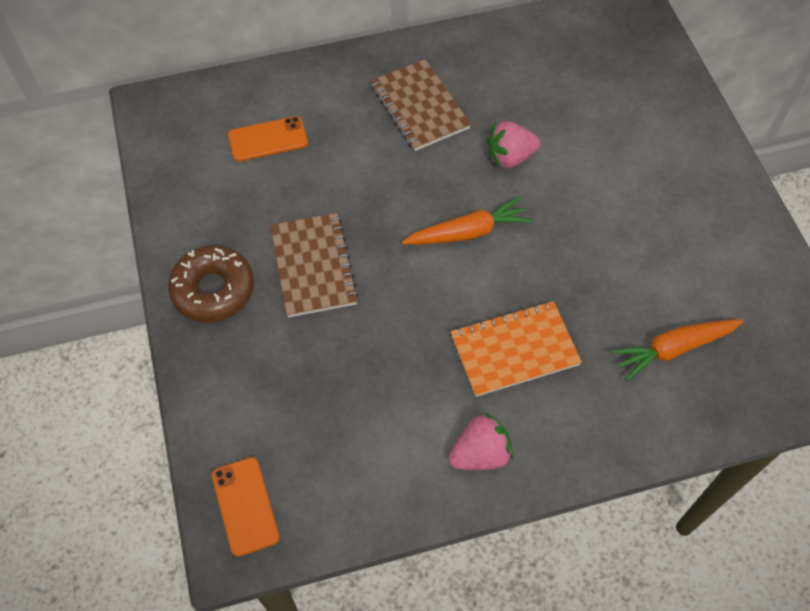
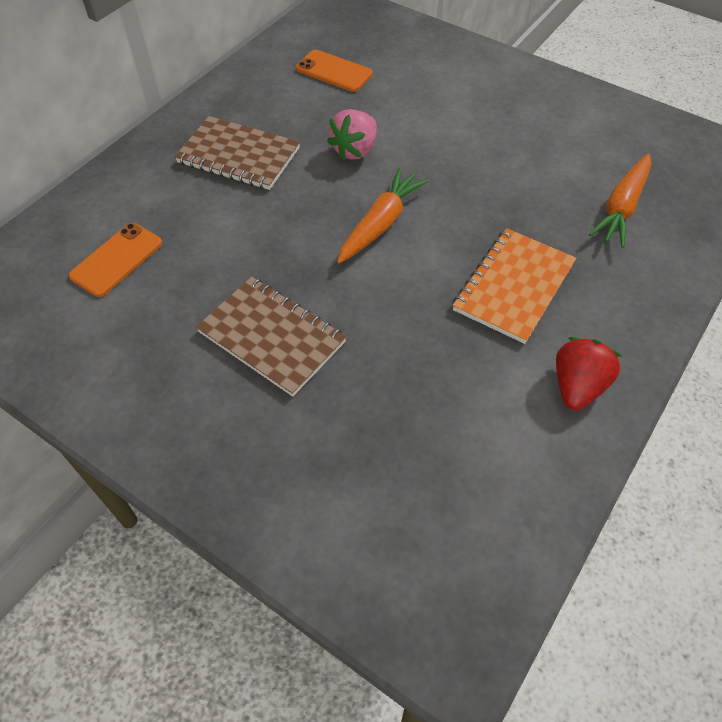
camera: 40 degrees left, 5 degrees down
(213, 290) = (190, 425): brown donut -> none
(245, 506) = (428, 602): orange phone -> orange phone (334, 71)
(480, 454) = (577, 386): pink strawberry -> red strawberry

